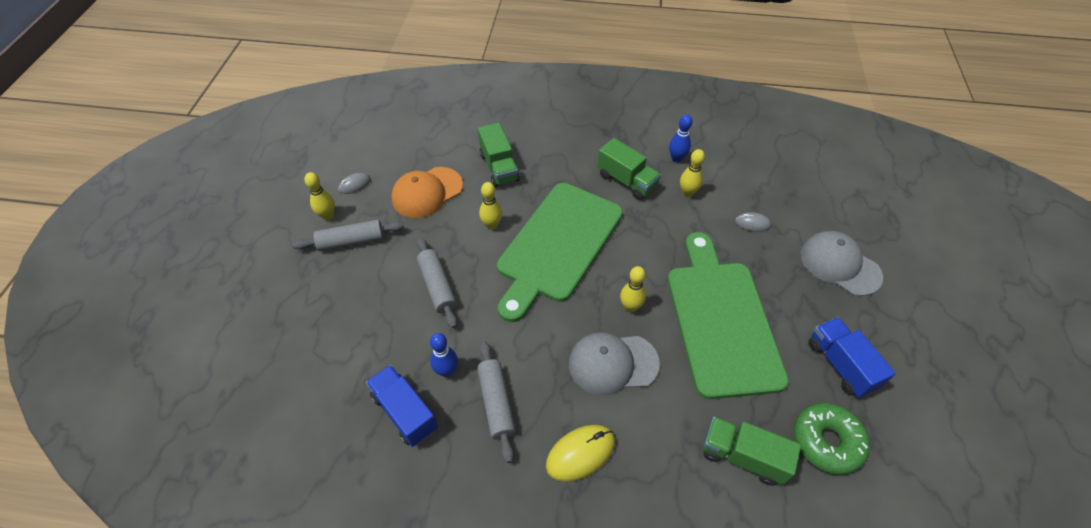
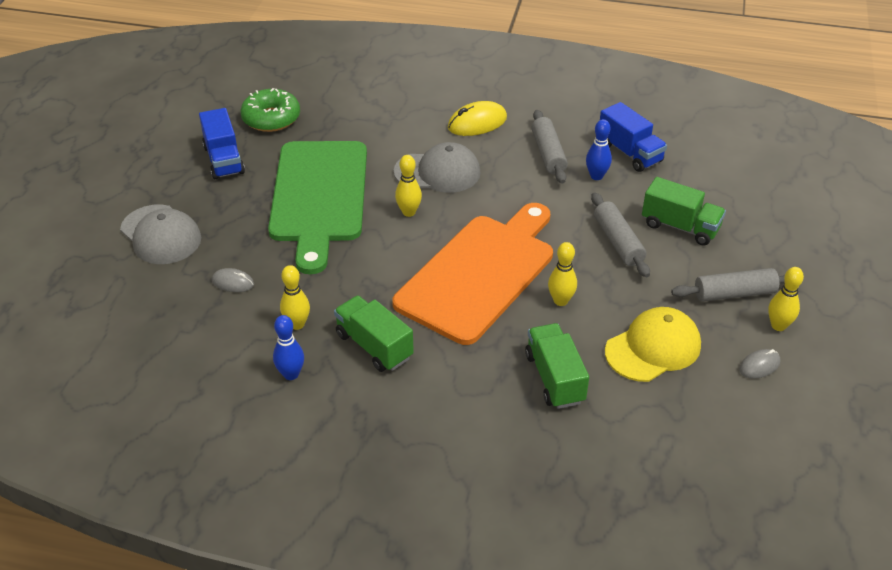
camera: 175 degrees left, 10 degrees down
(427, 192) = (653, 348): orange cap -> yellow cap
(558, 245) = (479, 274): green cutting board -> orange cutting board
(742, 456) = (345, 115): green truck -> green truck (680, 227)

